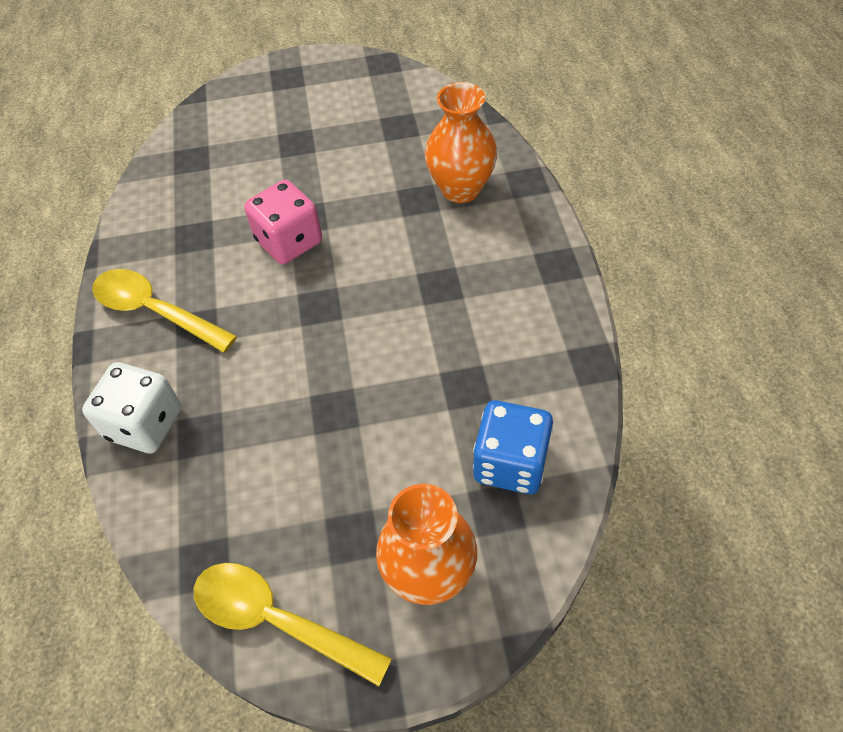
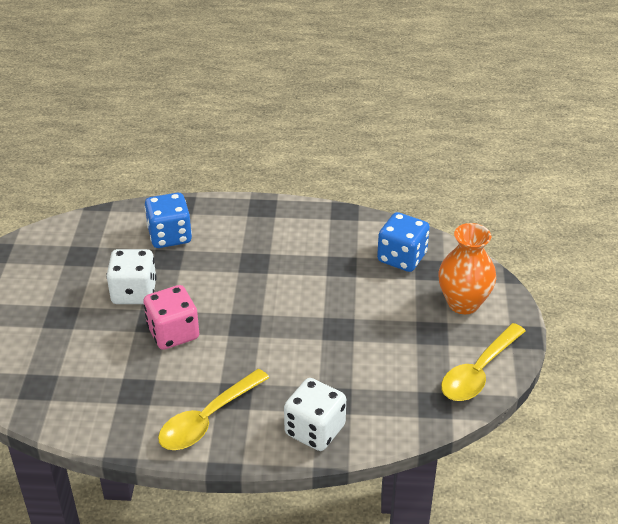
camera: 80 degrees left, 15 degrees down
(349, 188) = (134, 292): none -> white dice
(461, 189) = (170, 236): orange vase -> blue dice

